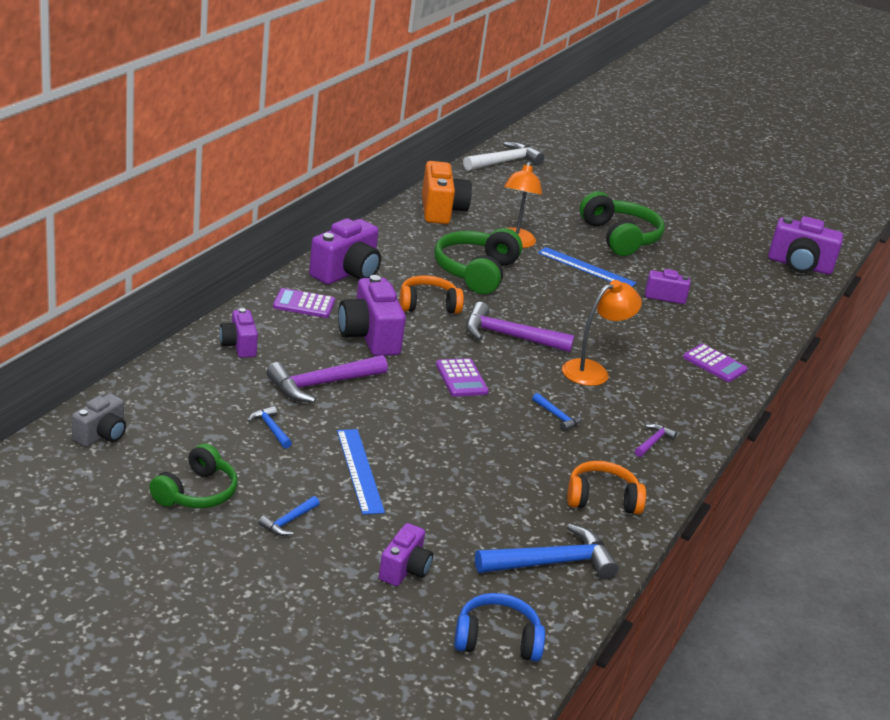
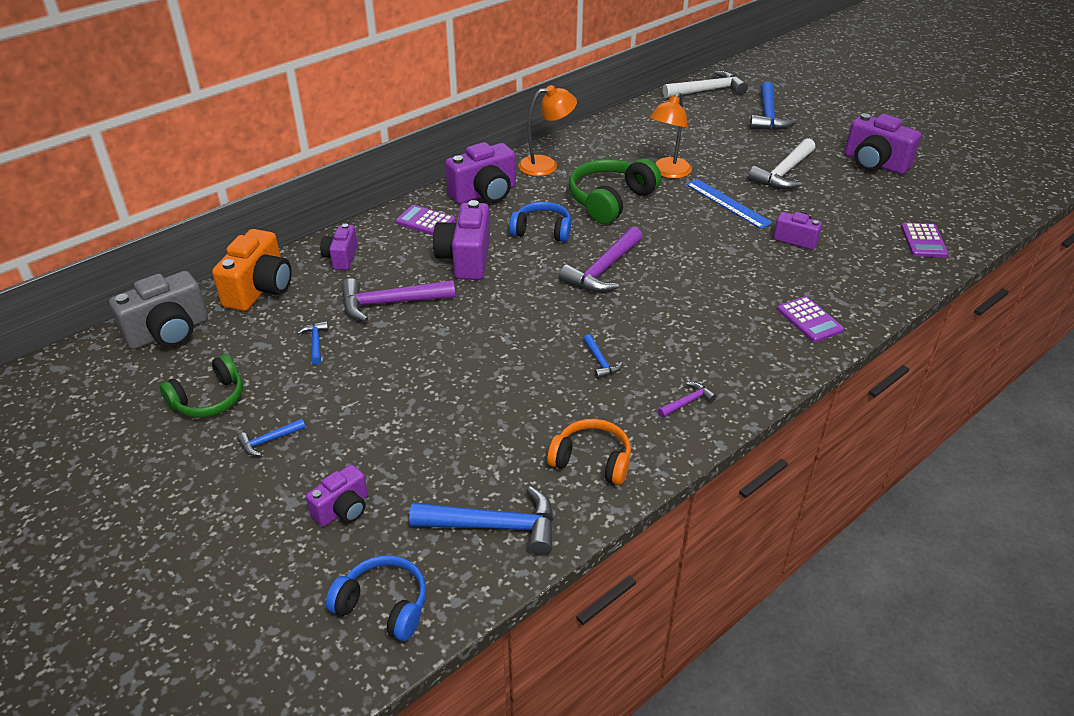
camera: 25 degrees right, 10 degrees up
(101, 435) = (169, 332): grey camera -> grey camera, size x1.70
(360, 470) = (368, 396): blue ruler -> none
(428, 305) = (542, 231): orange headphones -> blue headphones
(441, 210) = (614, 136): orange camera -> orange camera (259, 289)
(461, 378) = (527, 310): purple calculator -> purple calculator (923, 241)
(509, 336) = (603, 270): purple hammer -> purple hammer turned 90 degrees counterclockwise
(575, 185) = (768, 116): none -> blue hammer
(593, 371) = (668, 315): orange lamp -> orange lamp (546, 165)
(620, 237) = (783, 173): green headphones -> white hammer
(799, 265) = (974, 215): purple camera -> purple camera (874, 163)

